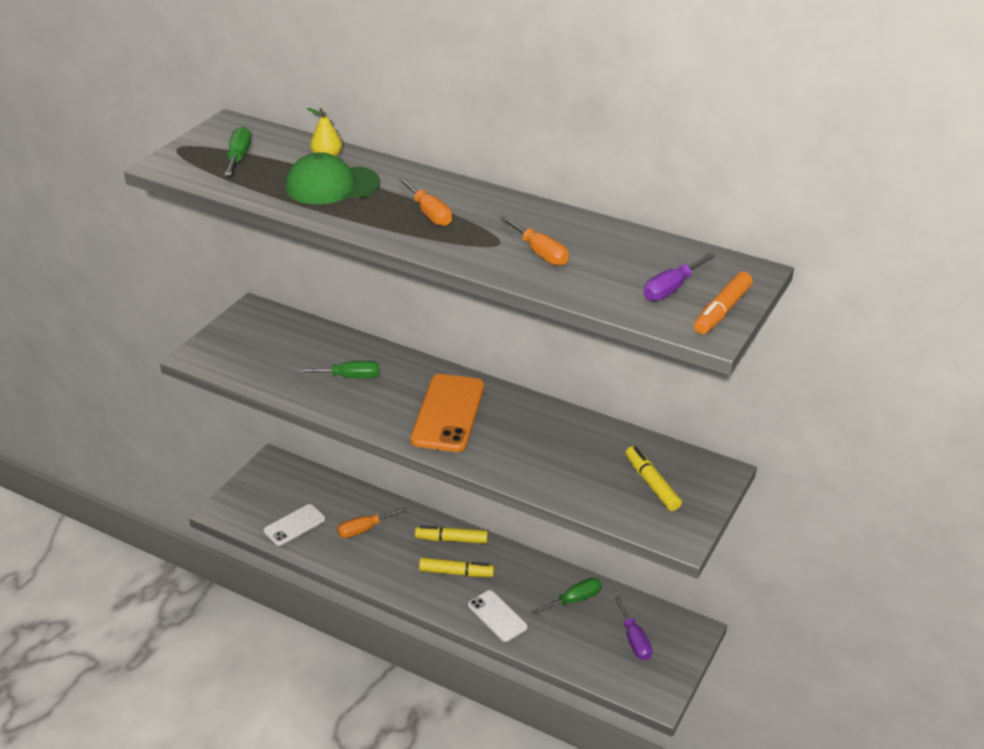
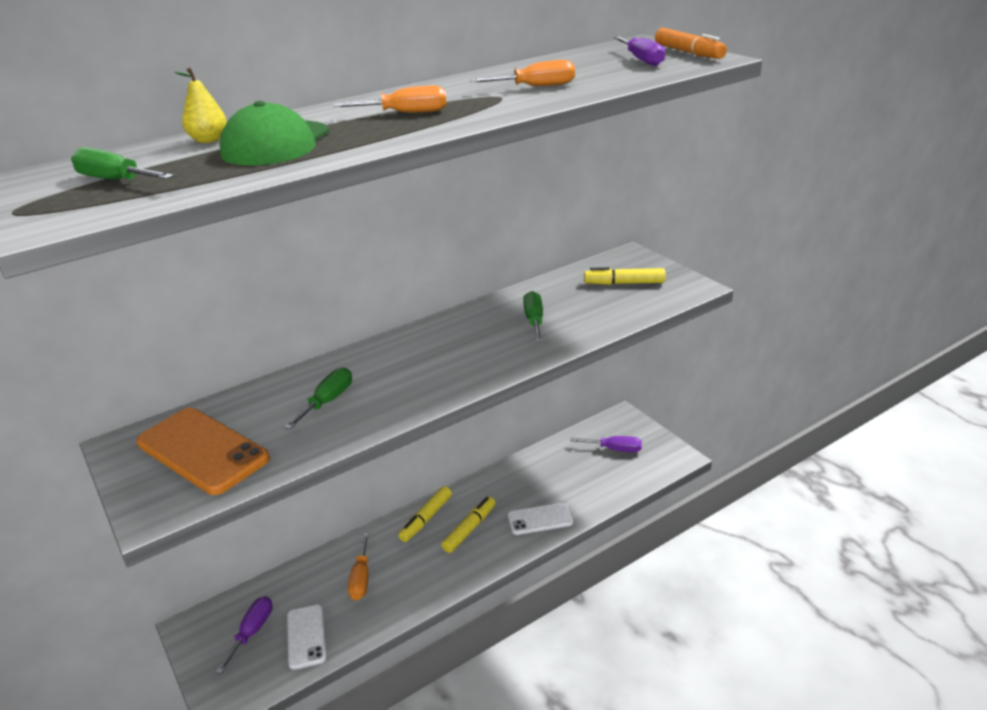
camera: 60 degrees left, 5 degrees down
(284, 495) = (252, 632): none -> purple screwdriver
(448, 413) = (447, 355): orange phone -> orange phone (202, 451)
(574, 600) = (552, 467): green screwdriver -> green screwdriver (534, 320)

